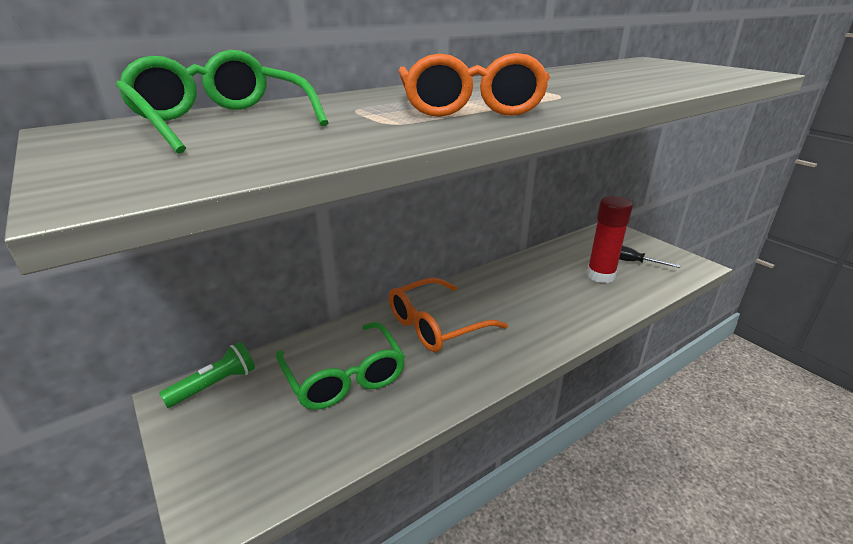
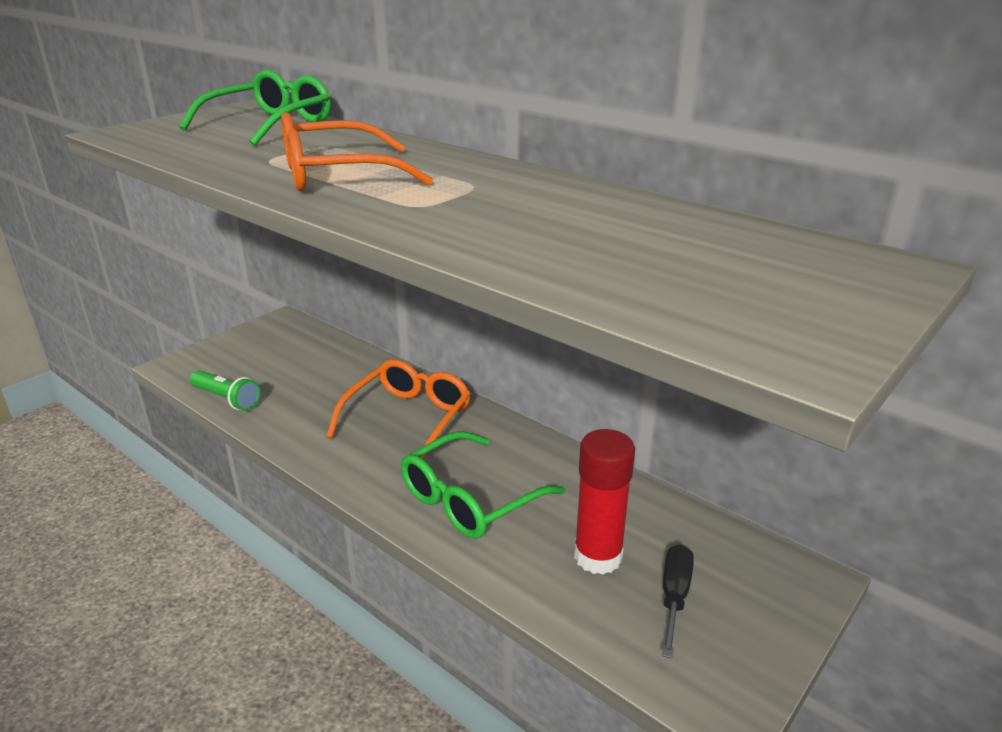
camera: 75 degrees right, 0 degrees up
(215, 385) = (298, 330): green flashlight -> green flashlight (227, 399)
(344, 377) = (314, 382): green glasses -> green glasses (469, 499)
(436, 325) = (408, 418): orange glasses -> orange glasses turned 75 degrees clockwise

